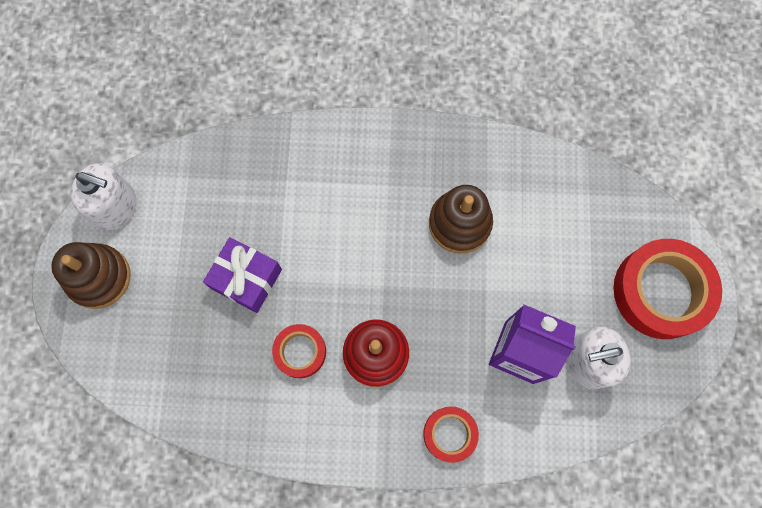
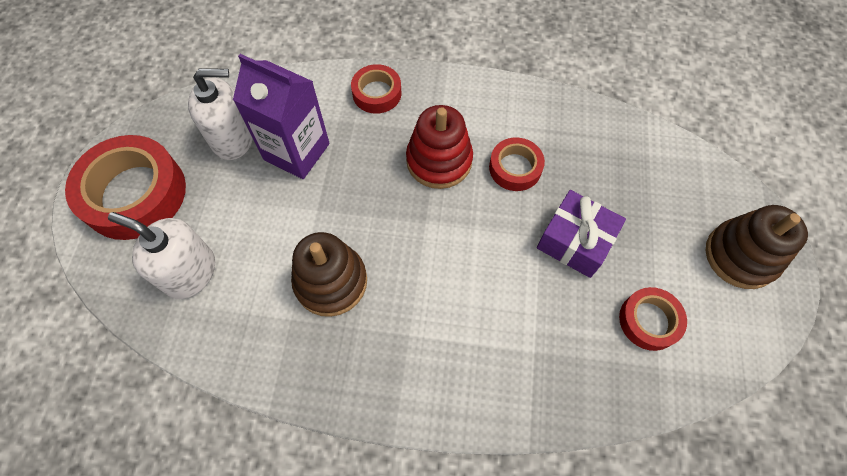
camera: 175 degrees left, 10 degrees down
(116, 207) = (741, 335): white soap dispenser -> white soap dispenser (190, 272)
(190, 213) = (649, 321): none -> red tape

